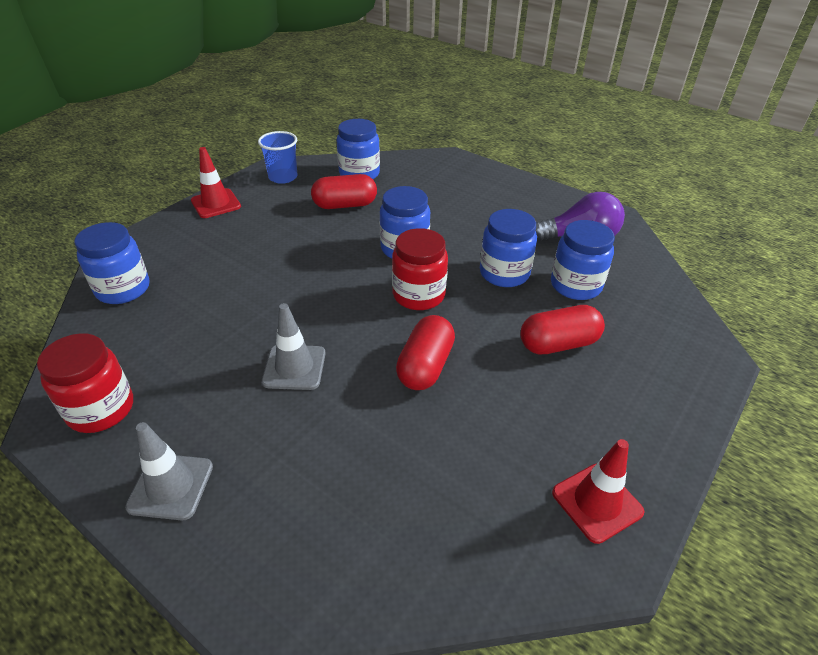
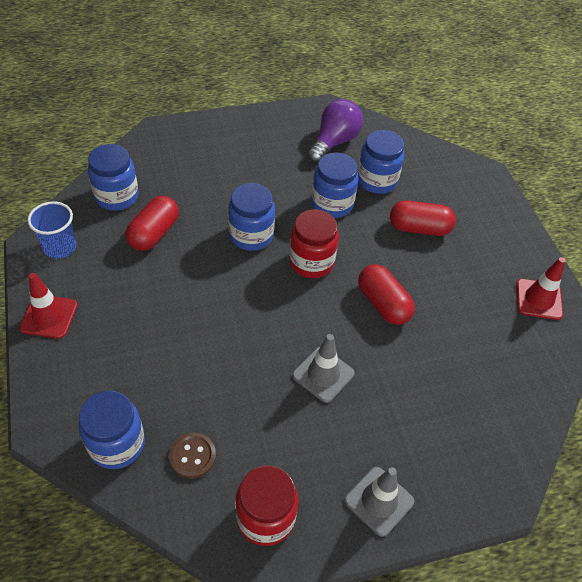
camera: 55 degrees left, 10 degrees up
(139, 333) = (192, 456): none -> brown button
(558, 344) = (419, 228): red capsule -> red capsule turned 75 degrees clockwise

